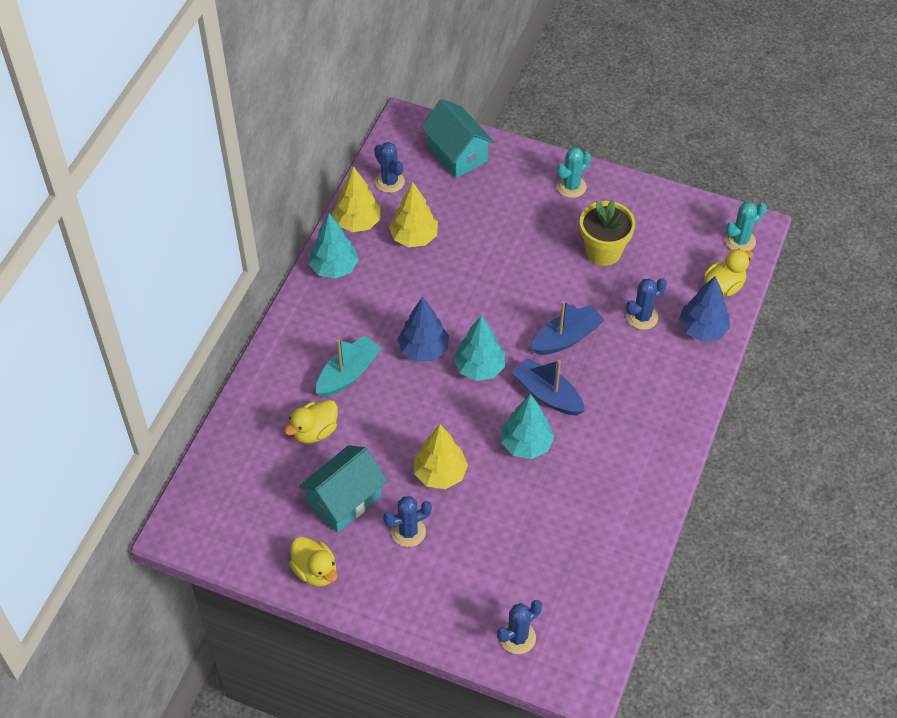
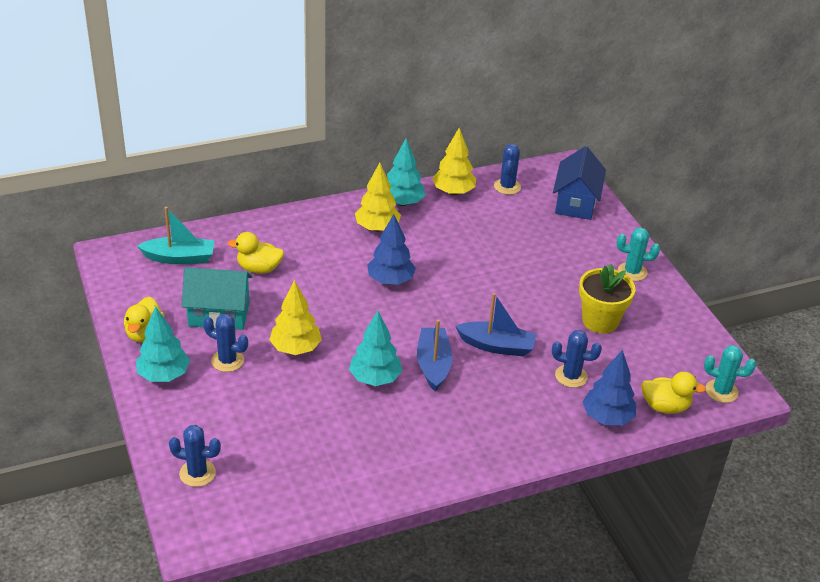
camera: 45 degrees right, 15 degrees down
(348, 374) = (325, 257): turquoise boat -> turquoise boat (179, 258)
(414, 237) = (477, 223): yellow tree -> yellow tree (377, 228)
(457, 154) = (575, 203): turquoise house -> blue house
(479, 368) = (411, 316): turquoise tree -> turquoise tree (163, 375)

